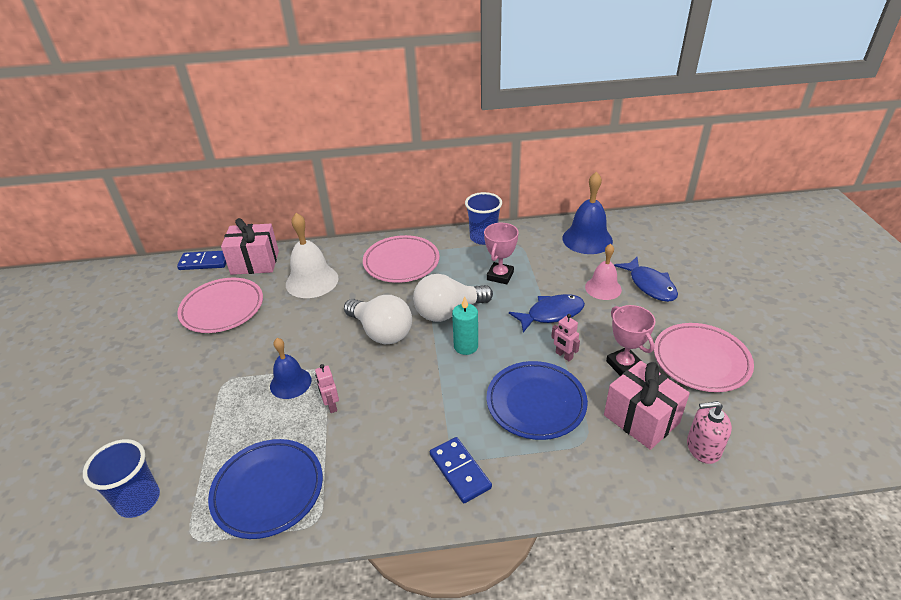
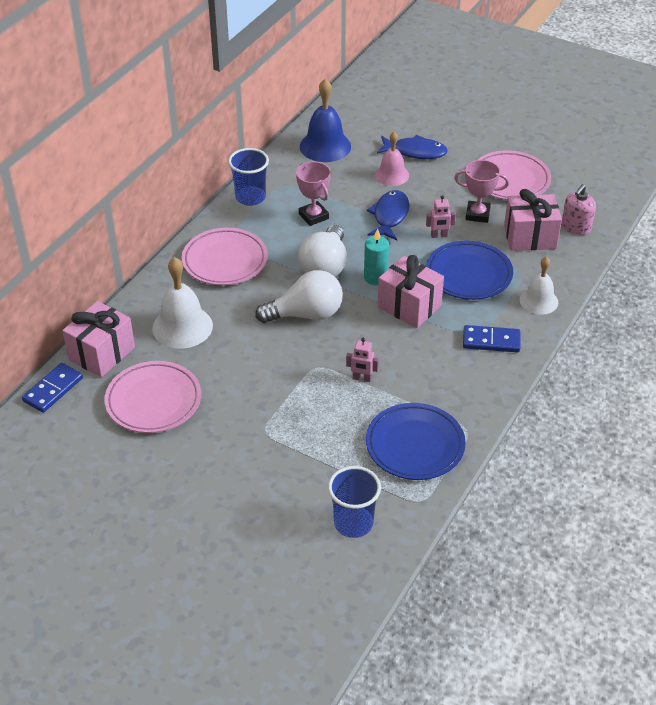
camera: 55 degrees left, 5 degrees up
(290, 383) = (310, 392): blue bell -> none
(451, 386) = (409, 306): none -> pink gift
(556, 478) = (538, 301): none -> white bell

